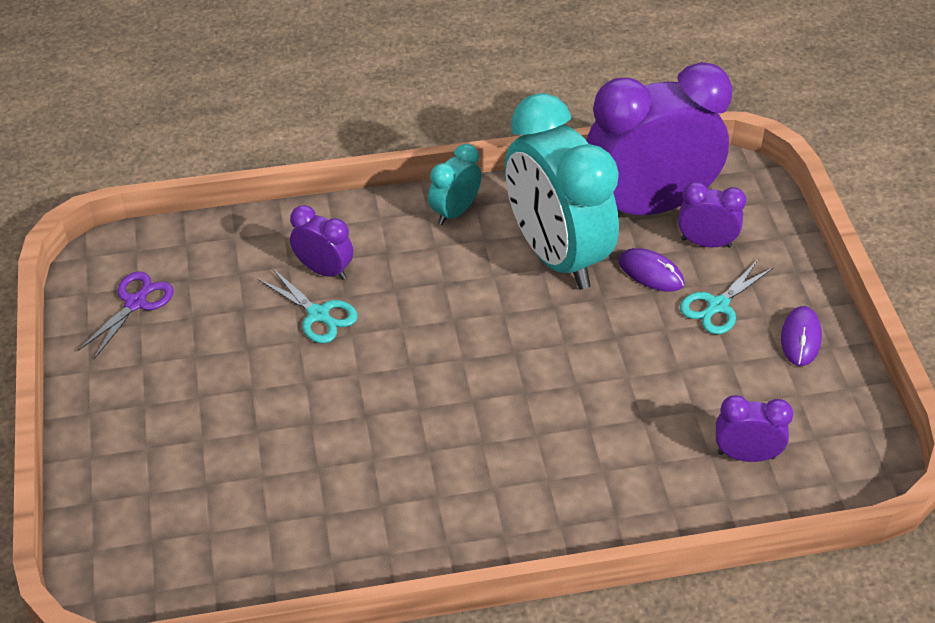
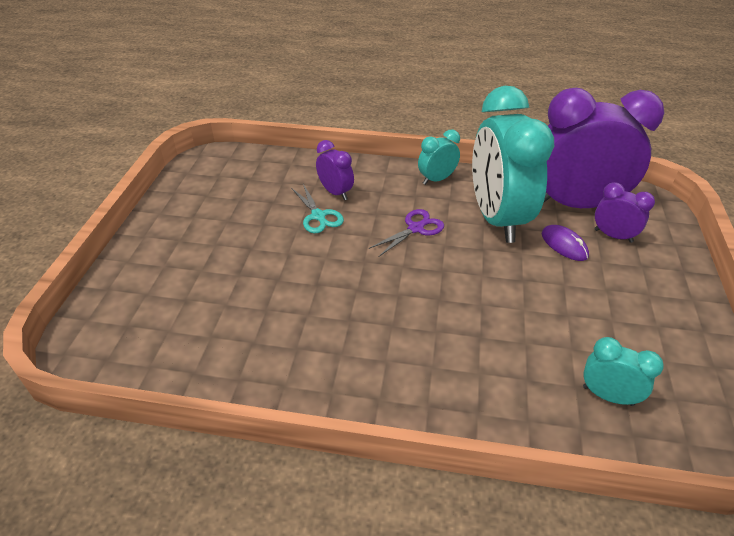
camera: 20 degrees right, 5 degrees down
(136, 302) = (211, 184): purple scissors -> purple scissors (416, 228)
(717, 306) = (611, 279): turquoise scissors -> none
(746, 455) = (608, 395): purple clock -> turquoise clock
(800, 338) = (677, 318): purple mouse -> none

